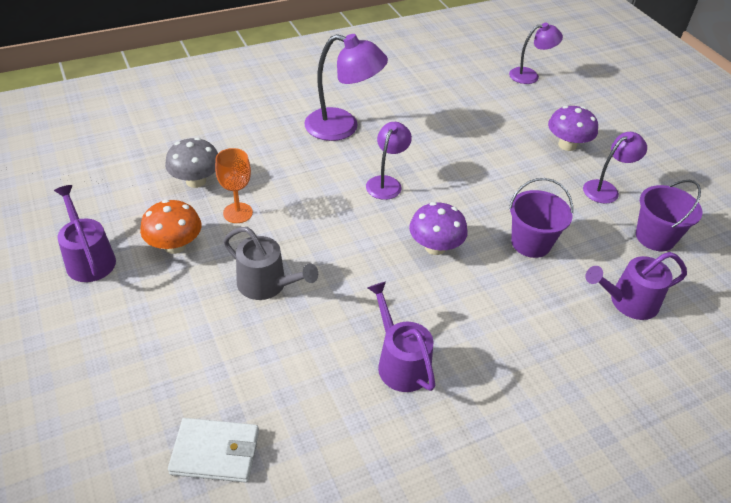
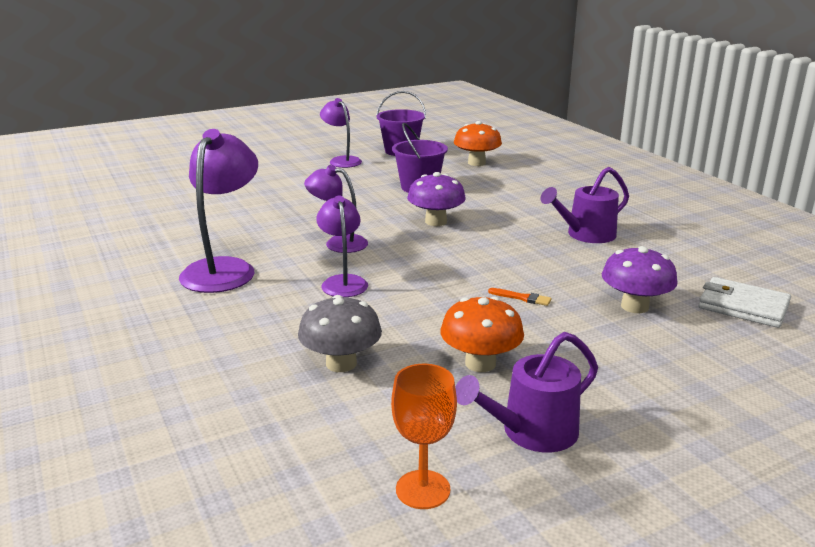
camera: 90 degrees left, 20 degrees down
(215, 452) = (743, 306): white wallet -> white wallet turned 60 degrees counterclockwise
(238, 213) = (405, 325): orange goblet -> orange goblet (423, 489)
(267, 284) = (522, 298): grey watering can -> orange brush
(530, 75) = (144, 177): purple lamp -> purple lamp (343, 282)
(567, 145) = (275, 169): purple mushroom -> purple mushroom (634, 306)
(628, 302) = (476, 163): purple watering can -> orange mushroom

